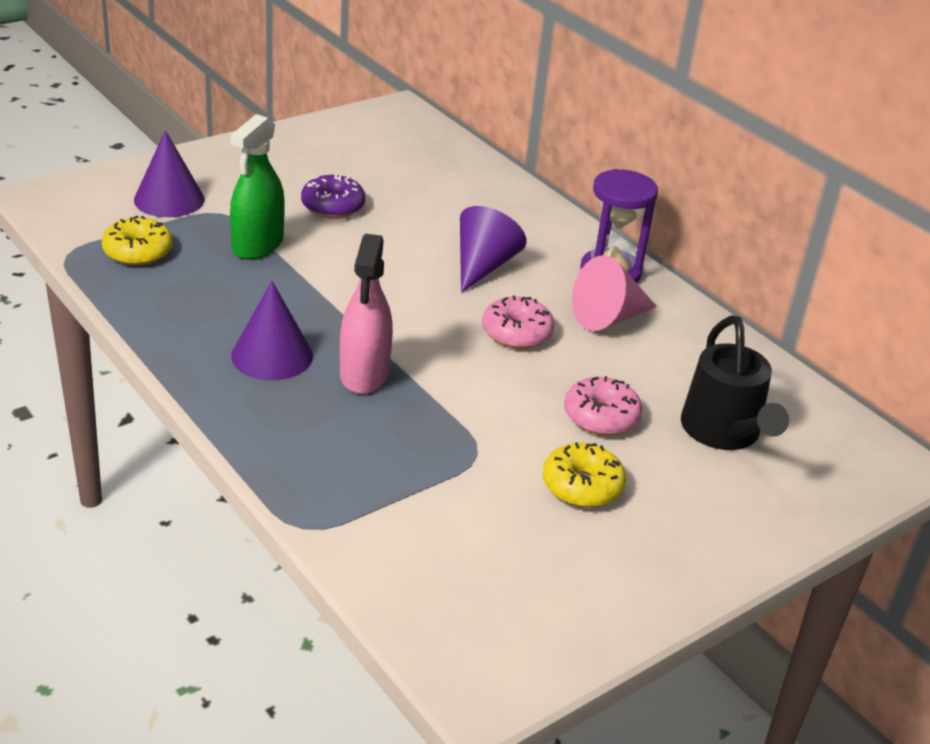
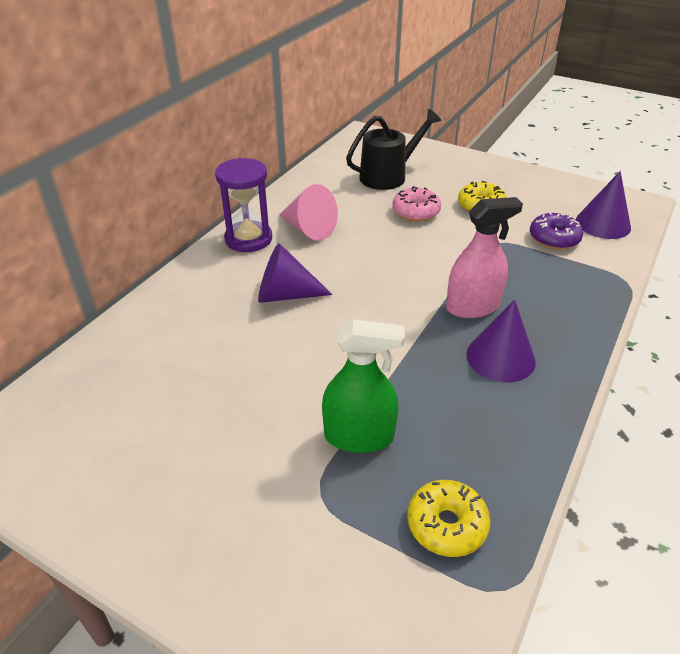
camera: 110 degrees left, 5 degrees up
(169, 199) = (324, 560): purple cone -> purple cone (603, 224)
(333, 206) = (248, 413): purple donut -> purple donut (554, 238)
(516, 333) = (361, 258): pink donut -> none

